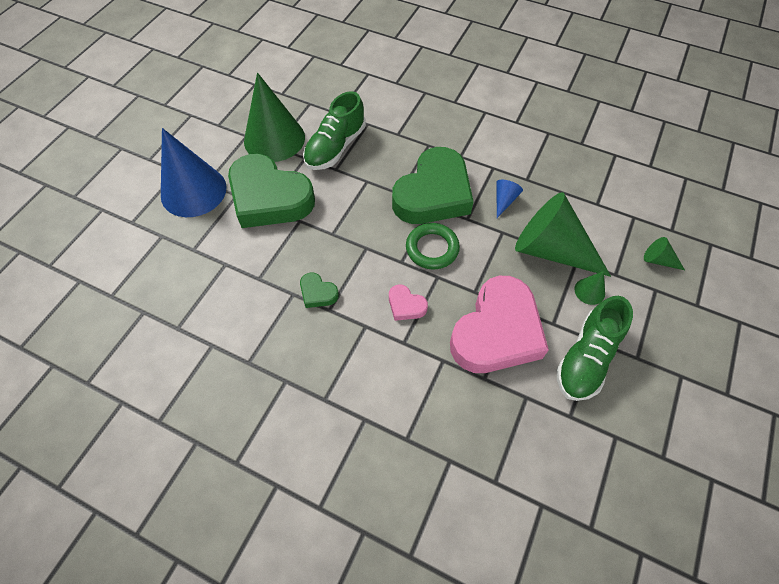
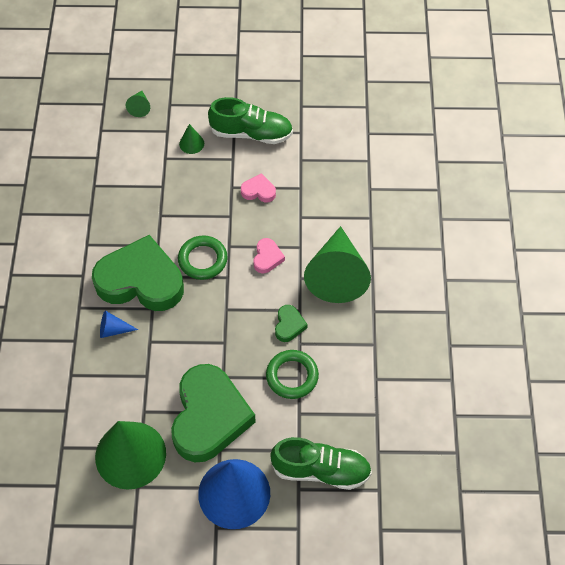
camera: 115 degrees left, 0 degrees up
(264, 273) = (292, 376): none -> green ring
(335, 147) = (118, 389): green shoe -> green shoe (321, 470)
(497, 332) = (258, 191): pink heart -> pink heart, size x0.41
(504, 200) = (124, 224): blue cone -> blue cone (113, 329)
(551, 250) = (163, 177): green cone -> green cone (337, 274)

